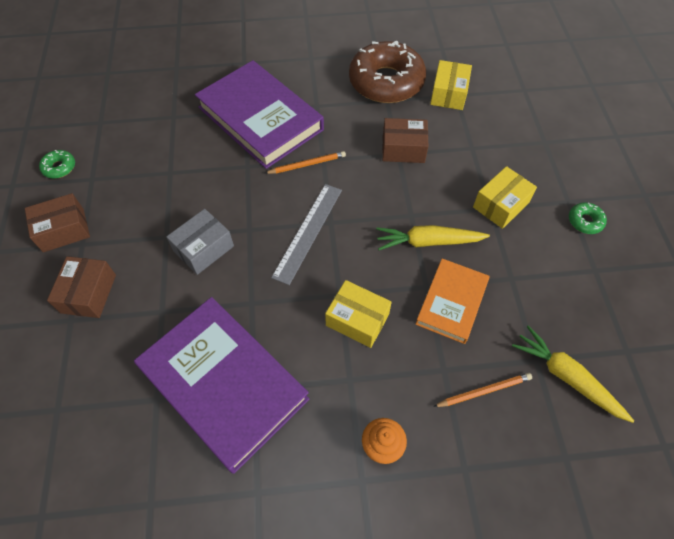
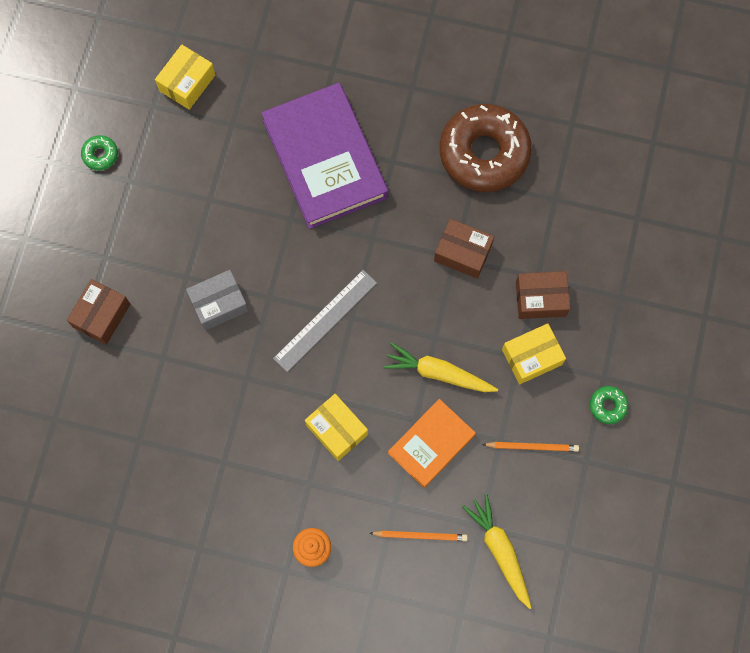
camera: 20 degrees right, 15 degrees up
(63, 230) = (91, 235): brown box -> brown box (540, 299)
(223, 384) = (198, 447): purple book -> none
(307, 164) = (353, 238): orange pencil -> orange pencil (532, 446)
(449, 94) = (547, 194): yellow box -> yellow box (187, 83)

